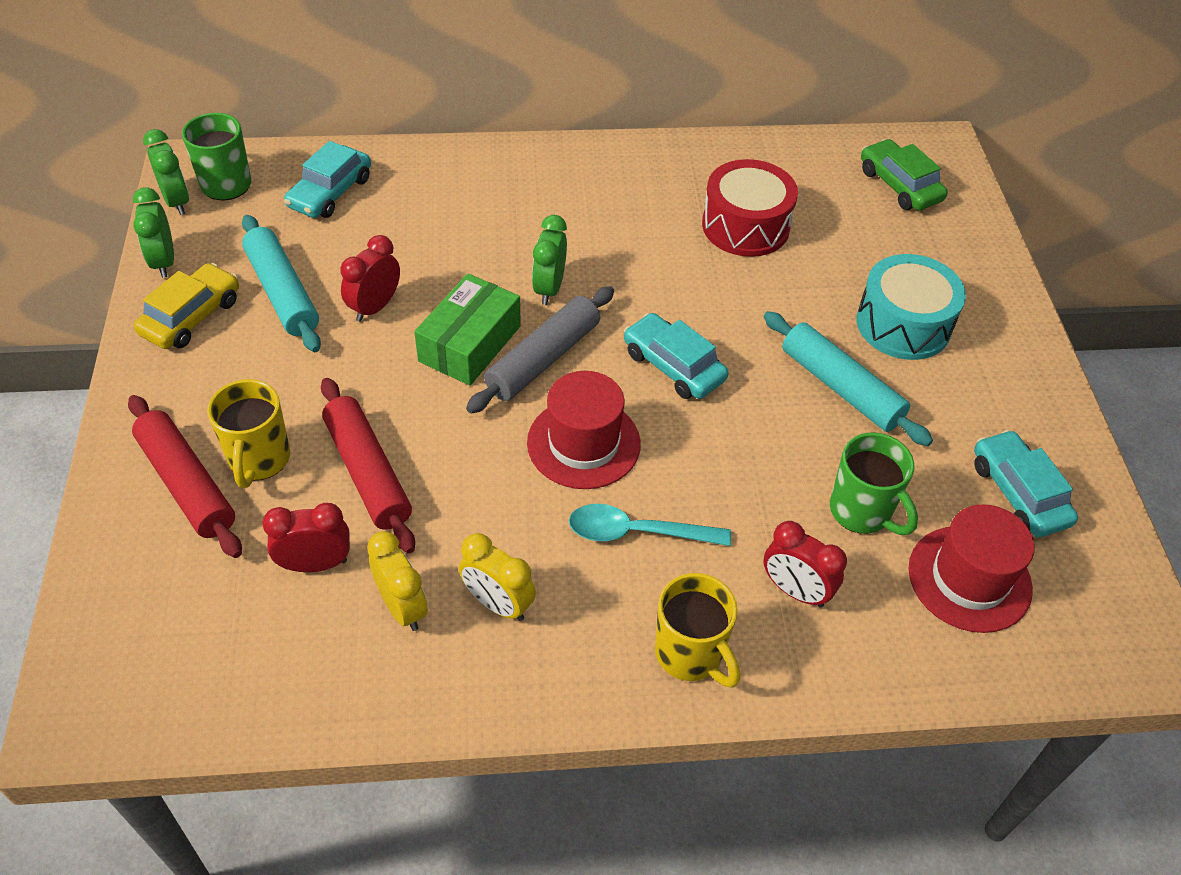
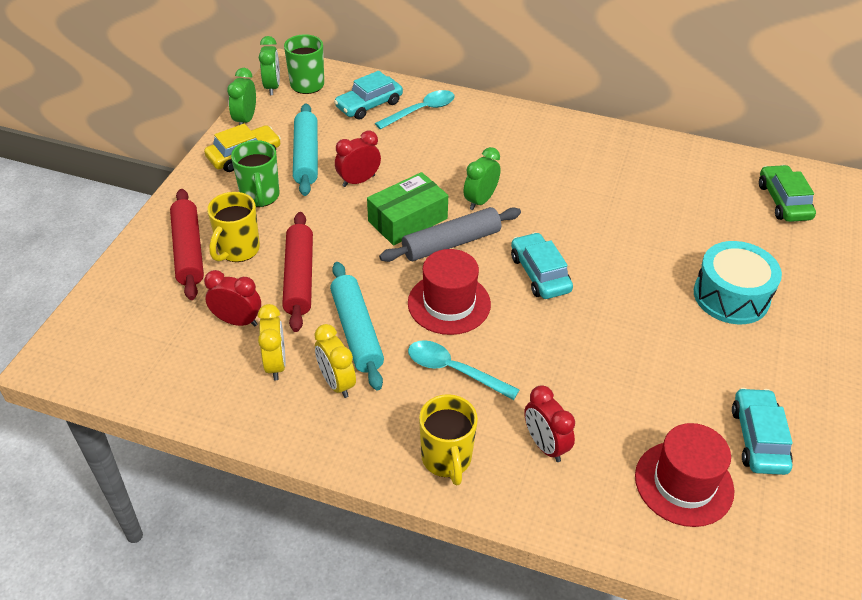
camera: 25 degrees right, 5 degrees down
(406, 182) = (421, 111): none -> turquoise spoon
(745, 226) = (645, 198): red drum -> none
(841, 388) = (657, 324): turquoise rolling pin -> turquoise rolling pin (356, 331)
(861, 512) = (625, 411): green mug -> green mug (260, 196)

